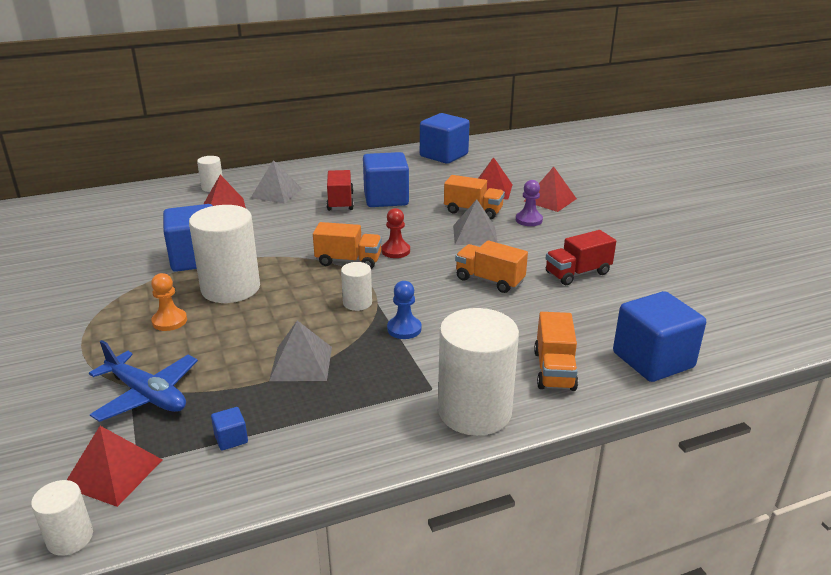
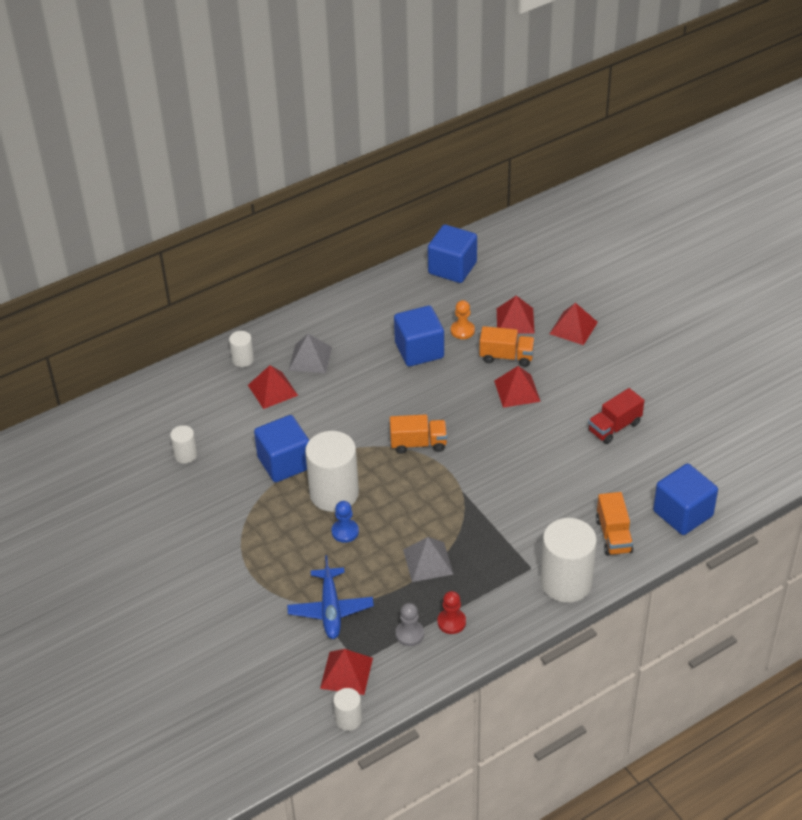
camera: 10 degrees left, 15 degrees up
(147, 395) = (331, 609): blue plane -> blue plane turned 60 degrees clockwise
(169, 321) = (304, 538): orange pawn -> orange pawn (462, 331)
(231, 439) = (409, 634): blue cube -> grey pawn
(340, 202) = (378, 362): red truck -> none
(357, 303) = (445, 492): white cylinder -> white cylinder (185, 455)
(395, 251) = (454, 424): red pawn -> red pawn (451, 622)
(404, 329) = (492, 514): blue pawn -> blue pawn (345, 531)
(475, 235) = (517, 391): grey pyramid -> red pyramid
(489, 280) = (544, 448): orange truck -> none
(529, 220) = (560, 362): purple pawn -> none

